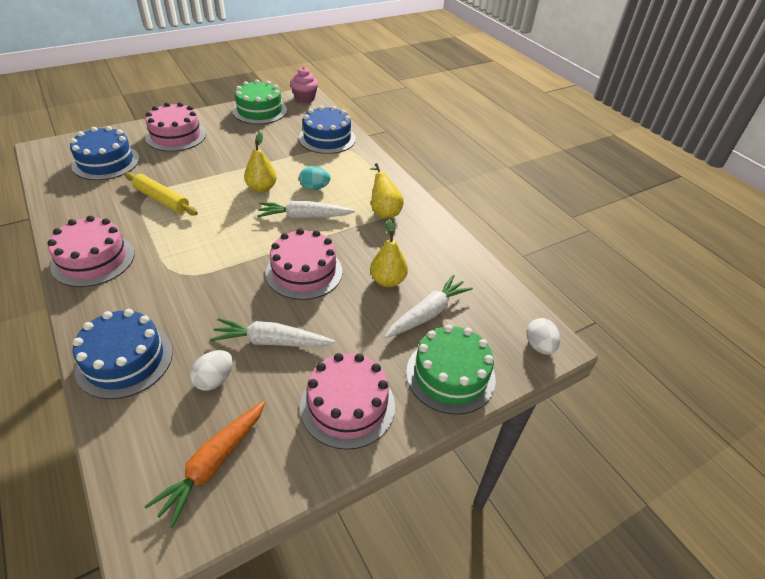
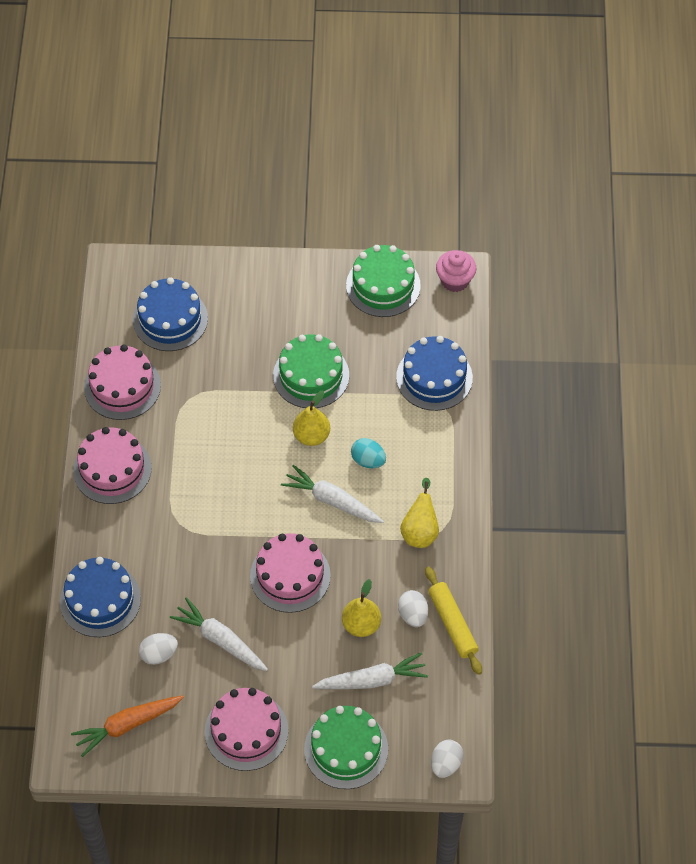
camera: 35 degrees right, 15 degrees up
(162, 200) = (203, 409): yellow rolling pin -> yellow rolling pin (453, 624)
(176, 136) = (262, 299): pink cake -> pink cake (122, 386)
(239, 160) = (311, 375): none -> green cake
(421, 259) = (413, 615): none -> white egg

